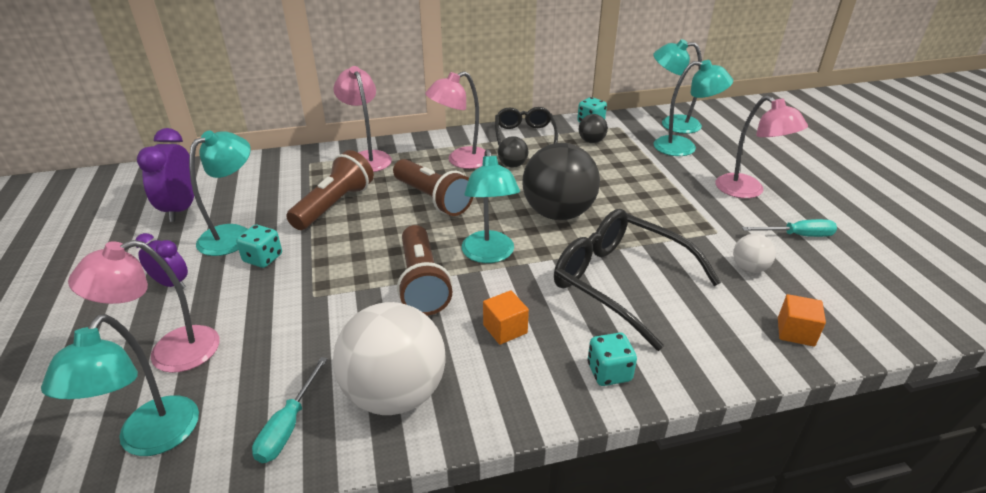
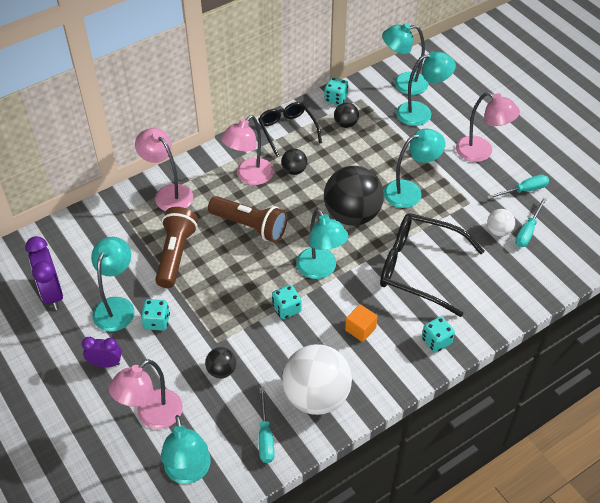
camera: 20 degrees left, 15 degrees up
(294, 327) = (221, 370): none -> black ball
(422, 283) = (286, 309): brown flashlight -> turquoise dice
(641, 207) = (410, 191): none -> turquoise lamp
(793, 277) = (527, 231): none -> turquoise screwdriver
(795, 332) = (537, 277): orange cube -> none

